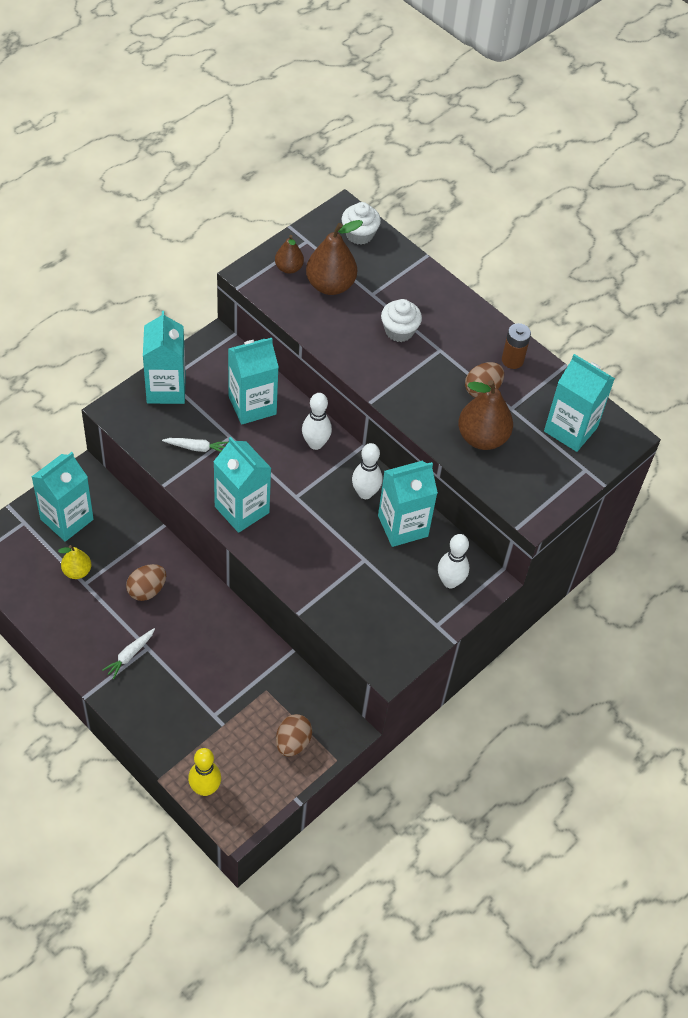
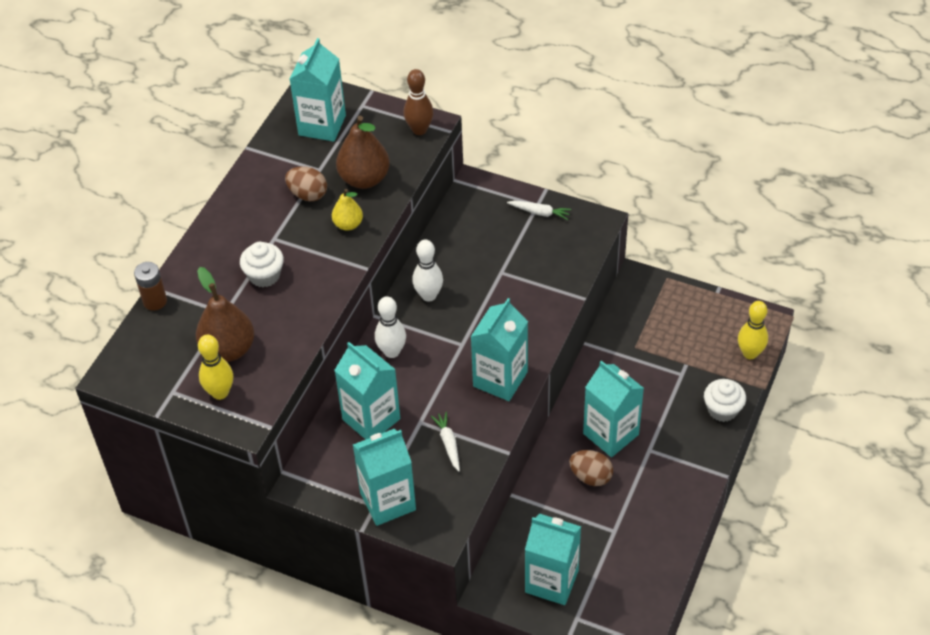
camera: 105 degrees left, 5 degrees down
(77, 571) = (605, 543): yellow pear -> yellow pear (348, 224)
(130, 655) = (664, 460): white carrot -> white carrot (539, 212)
(289, 268) = (220, 392): brown pear -> yellow bowling pin
(292, 742) = (670, 311): brown egg -> none
(359, 234) = (142, 350): white cupcake -> white cupcake (722, 409)
(403, 526) = (449, 258): turquoise carton -> turquoise carton (611, 434)
(450, 581) = (489, 209): white bowling pin -> none
(512, 360) = (260, 184): brown battery -> brown battery (155, 301)
(529, 503) = (419, 130): none -> brown bowling pin

